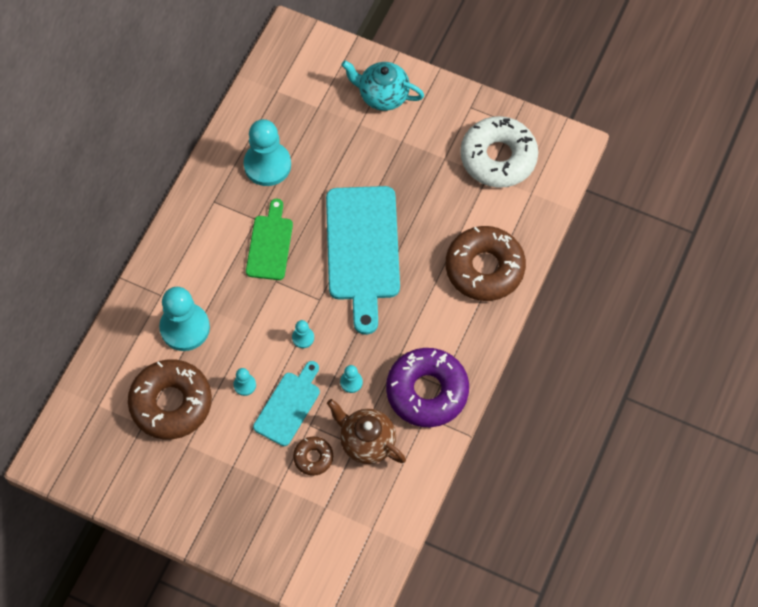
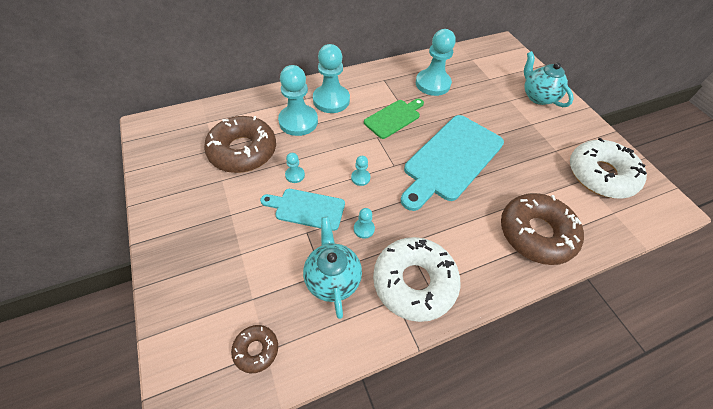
camera: 40 degrees right, 10 degrees down
(188, 275) = (331, 100): none -> turquoise pawn
(288, 406) = (307, 209): turquoise cutting board -> turquoise cutting board turned 150 degrees counterclockwise
(313, 457) = (284, 255): brown donut -> brown donut (256, 350)
(366, 442) = (332, 278): brown teapot -> turquoise teapot
(427, 391) = (414, 282): purple donut -> white donut

